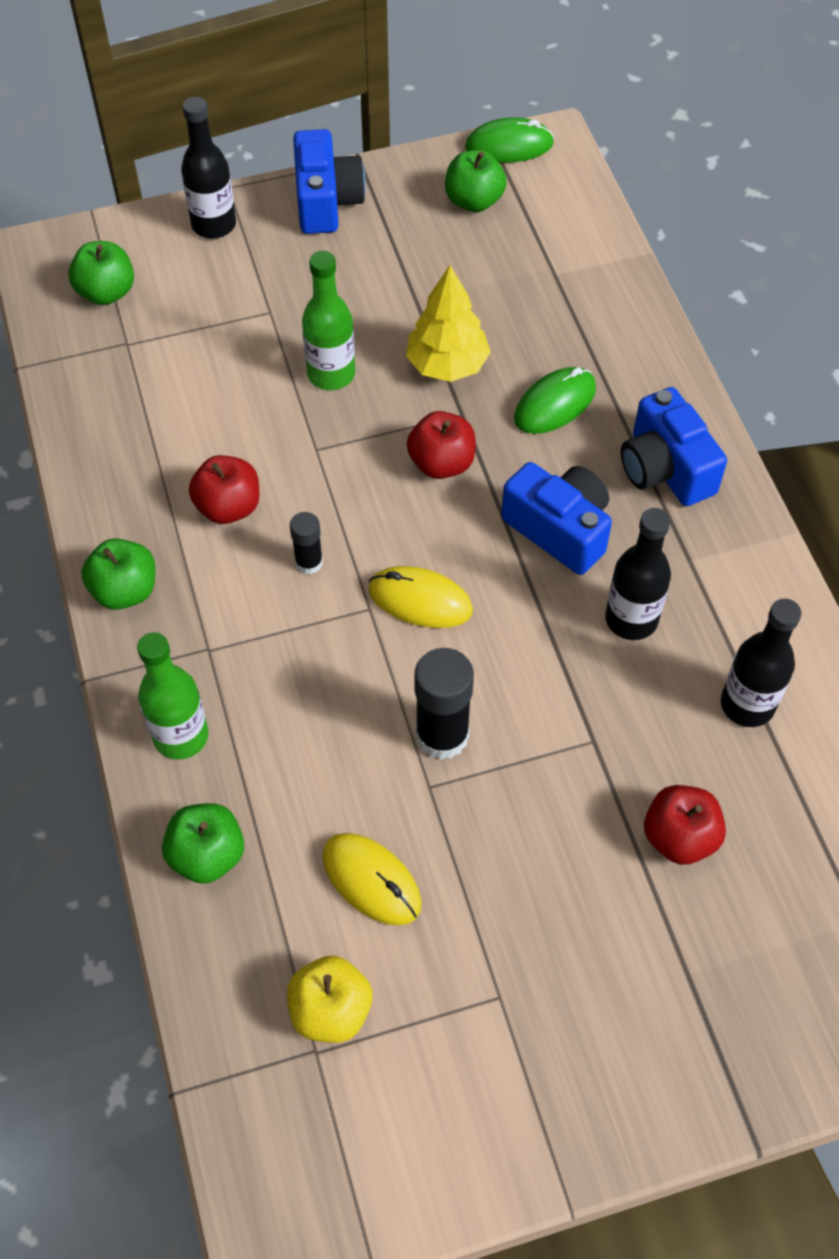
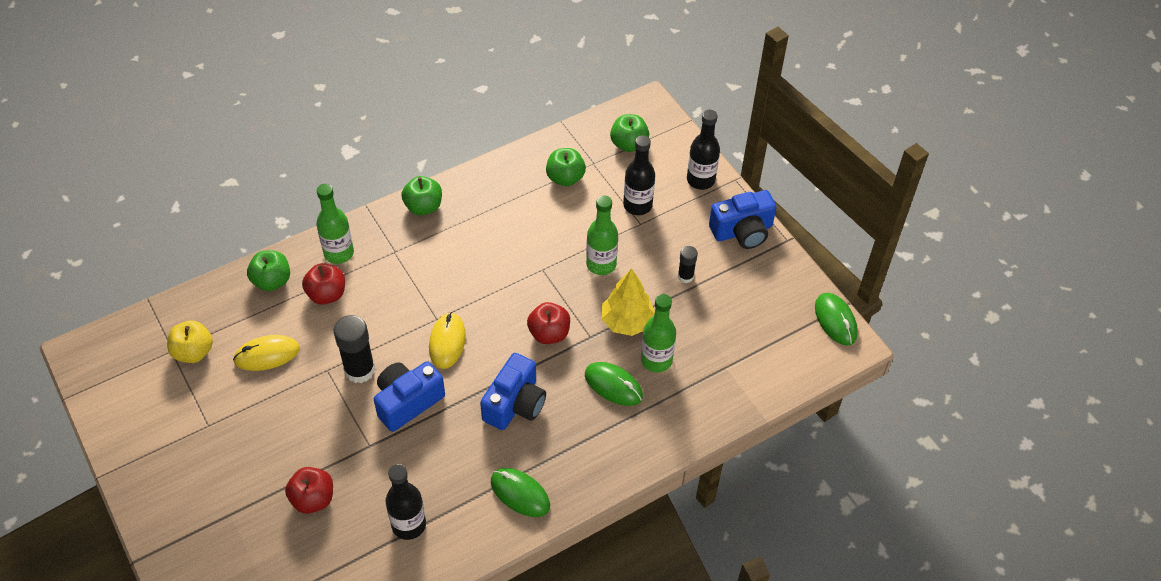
camera: 75 degrees right, 5 degrees down
(228, 507) = (490, 238): red apple -> red apple (327, 294)
(309, 562) = (461, 283): black glue stick -> black glue stick (685, 276)
(371, 880) = (267, 355): yellow mouse -> yellow mouse turned 45 degrees clockwise
(474, 201) = (774, 310): green apple -> green apple (565, 178)
(523, 346) = (656, 360): none -> green bottle
(631, 619) = (457, 453): black bottle -> black bottle (637, 205)
(665, 468) = (578, 456): blue camera -> blue camera (407, 402)
(716, 551) = (520, 493): none -> green mouse

